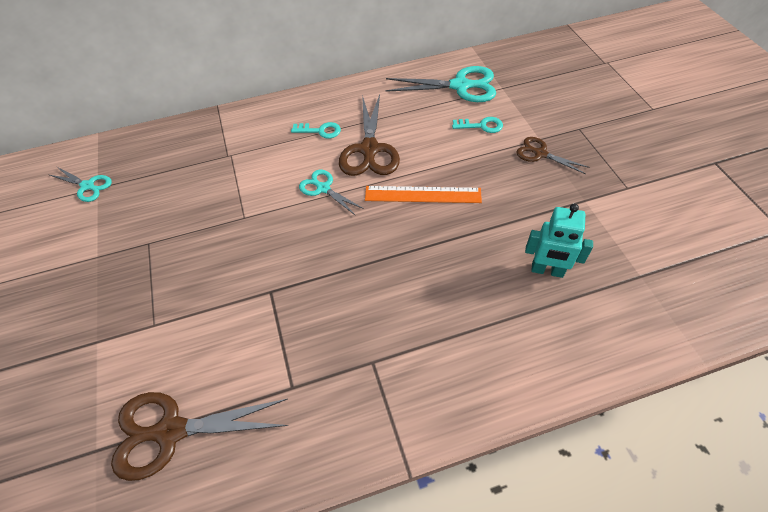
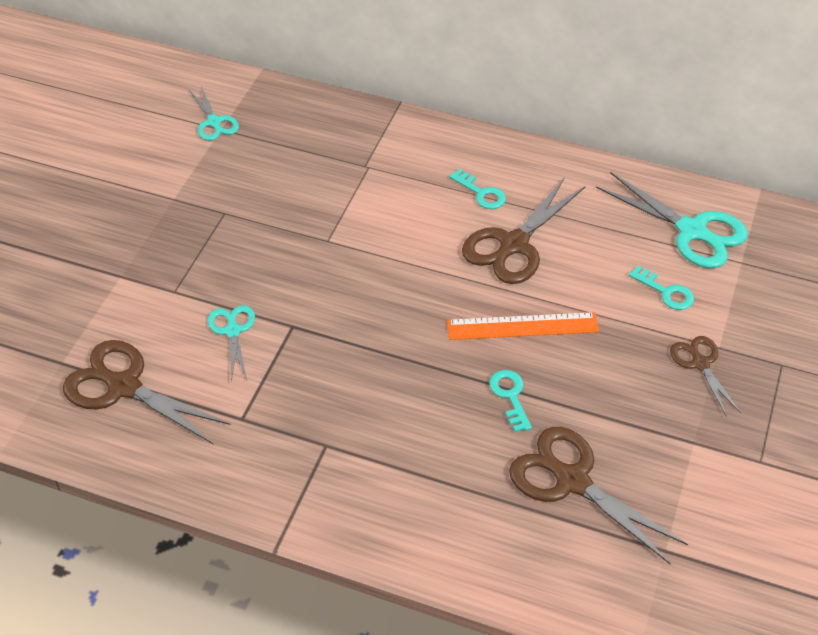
camera: 35 degrees right, 5 degrees down
(323, 188) = (428, 257): turquoise scissors -> turquoise scissors (233, 331)
(422, 194) = (522, 326): orange ruler -> orange ruler turned 45 degrees counterclockwise
(459, 242) = (510, 396): none -> turquoise key
(547, 270) = (571, 480): turquoise robot -> brown scissors

